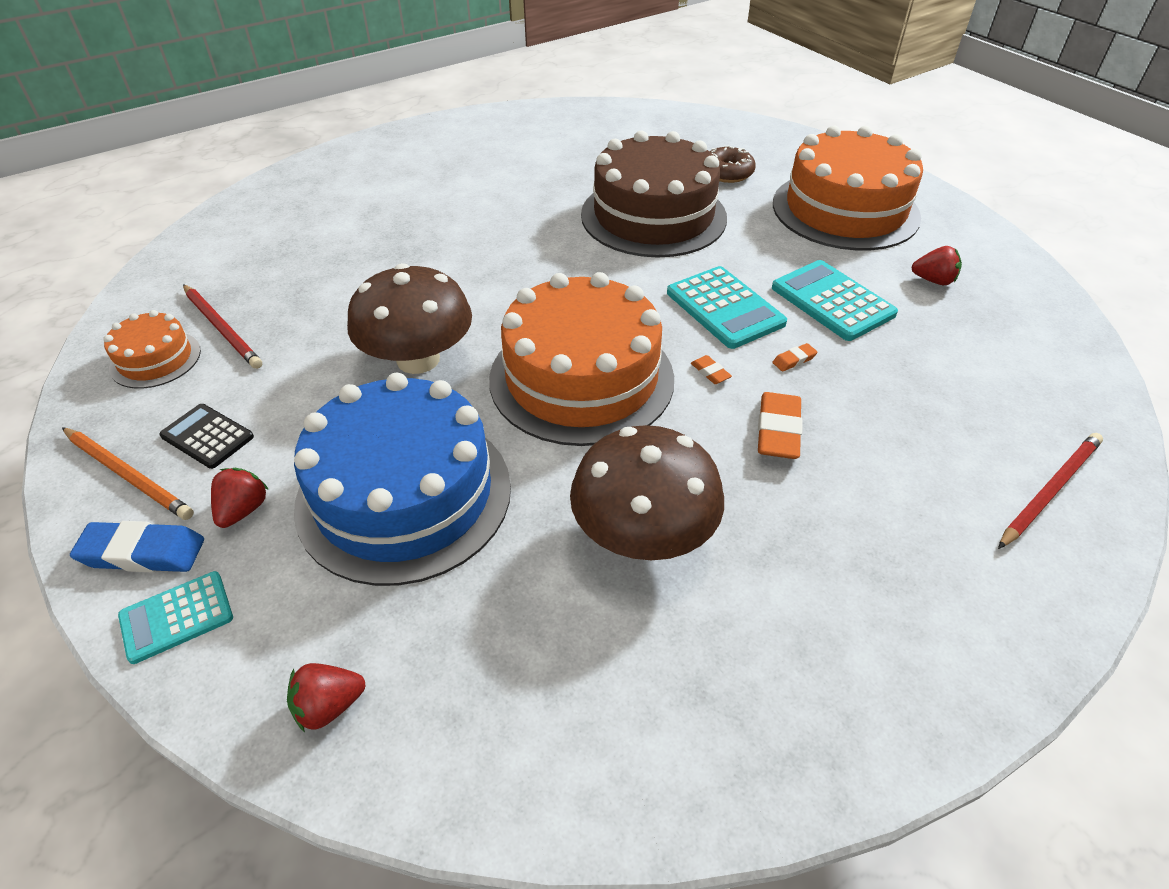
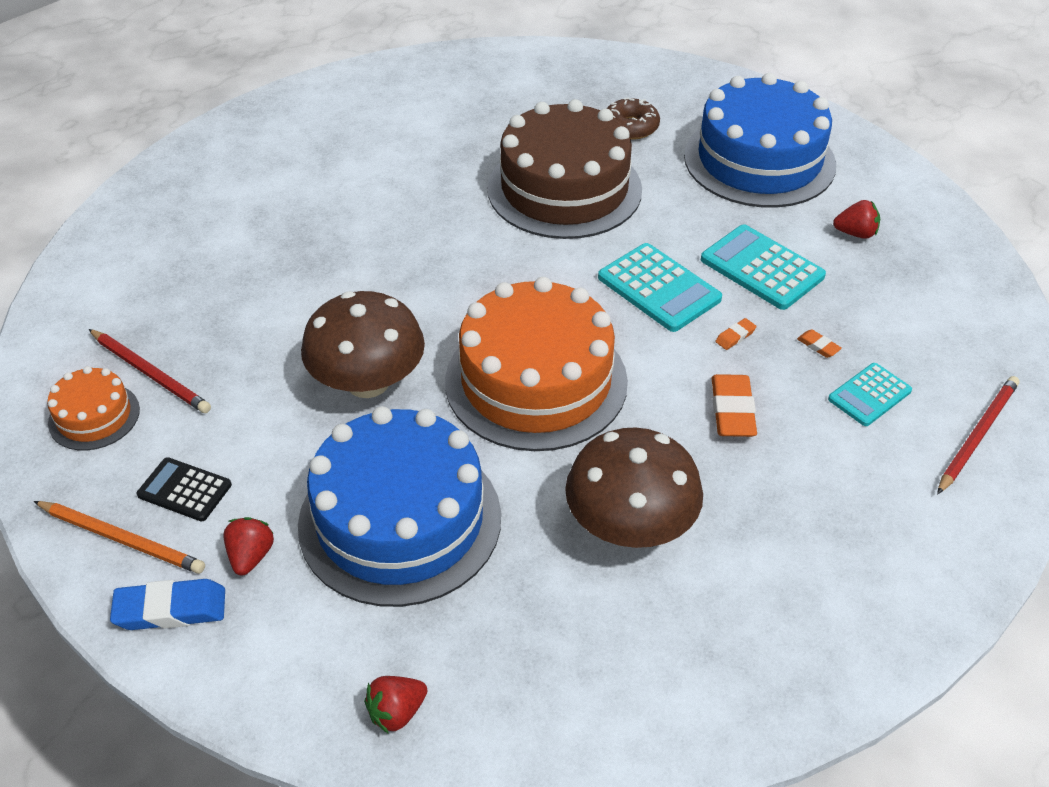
camera: 10 degrees left, 0 degrees up
(177, 617) = (229, 661): turquoise calculator -> turquoise calculator (869, 395)
(710, 372) = (658, 359): orange eraser -> orange eraser (818, 346)
(845, 210) = (759, 160): orange cake -> blue cake

